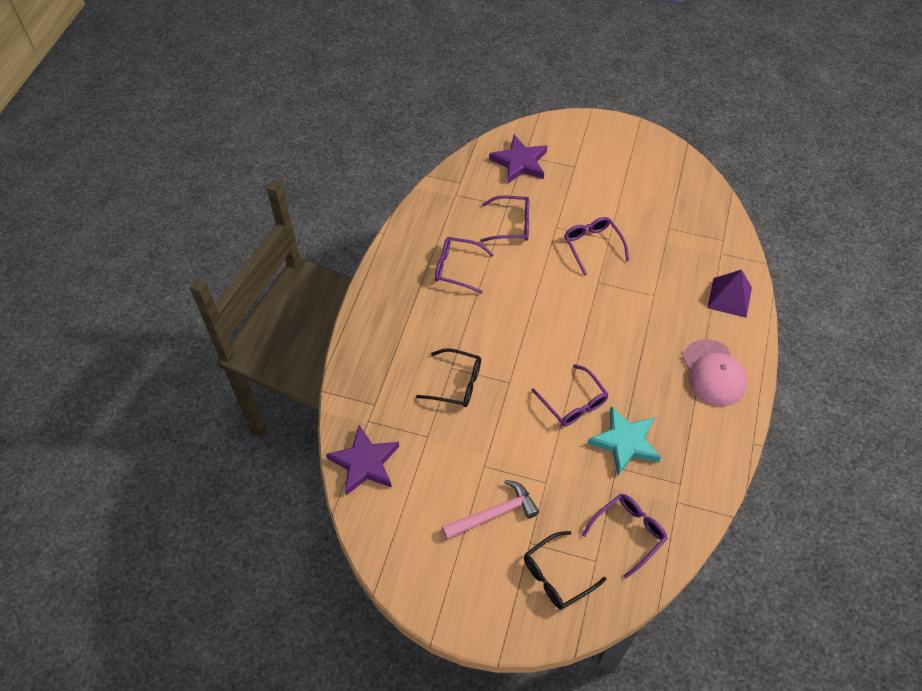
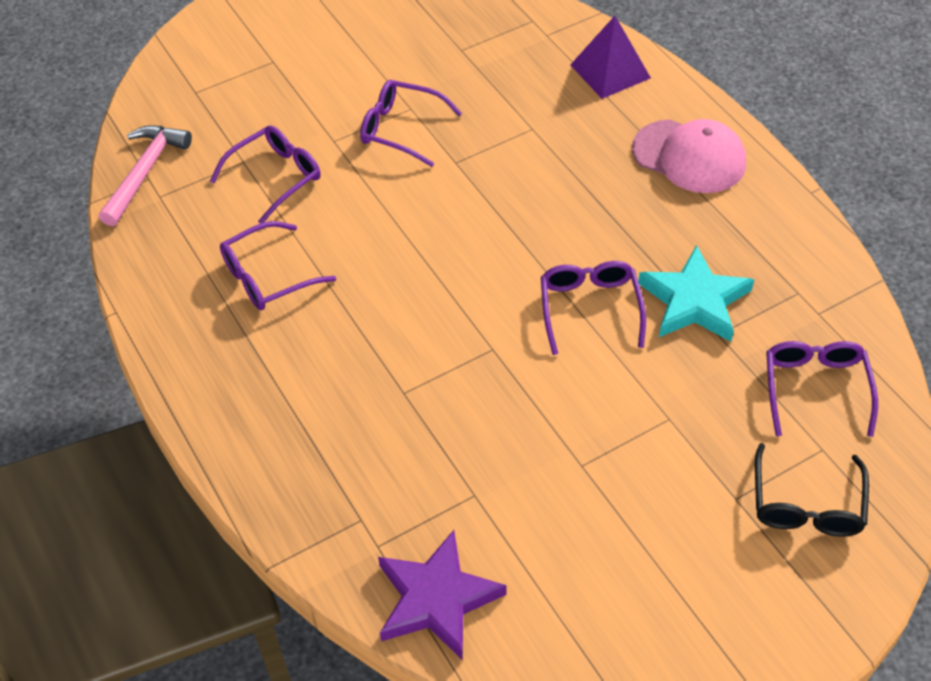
camera: 45 degrees left, 5 degrees down
(456, 383) = (432, 405): black glasses -> none
(494, 513) = (659, 506): pink hammer -> pink hammer (144, 172)
(519, 163) = (199, 103): purple star -> none
(573, 403) = (590, 308): purple glasses -> purple glasses turned 105 degrees counterclockwise

